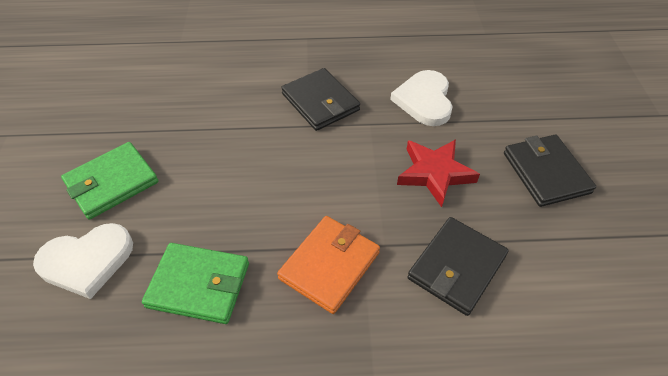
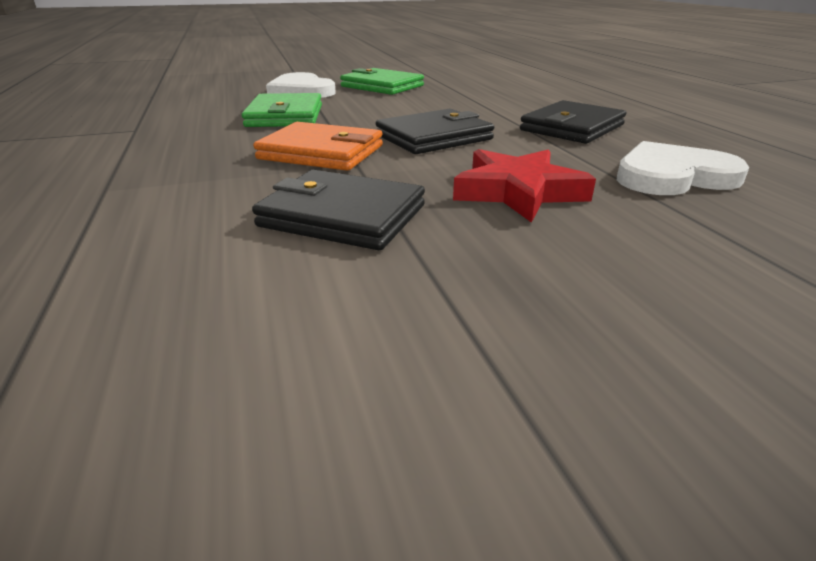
camera: 75 degrees right, 20 degrees down
(546, 173) = (637, 291): black wallet -> black wallet (434, 137)

